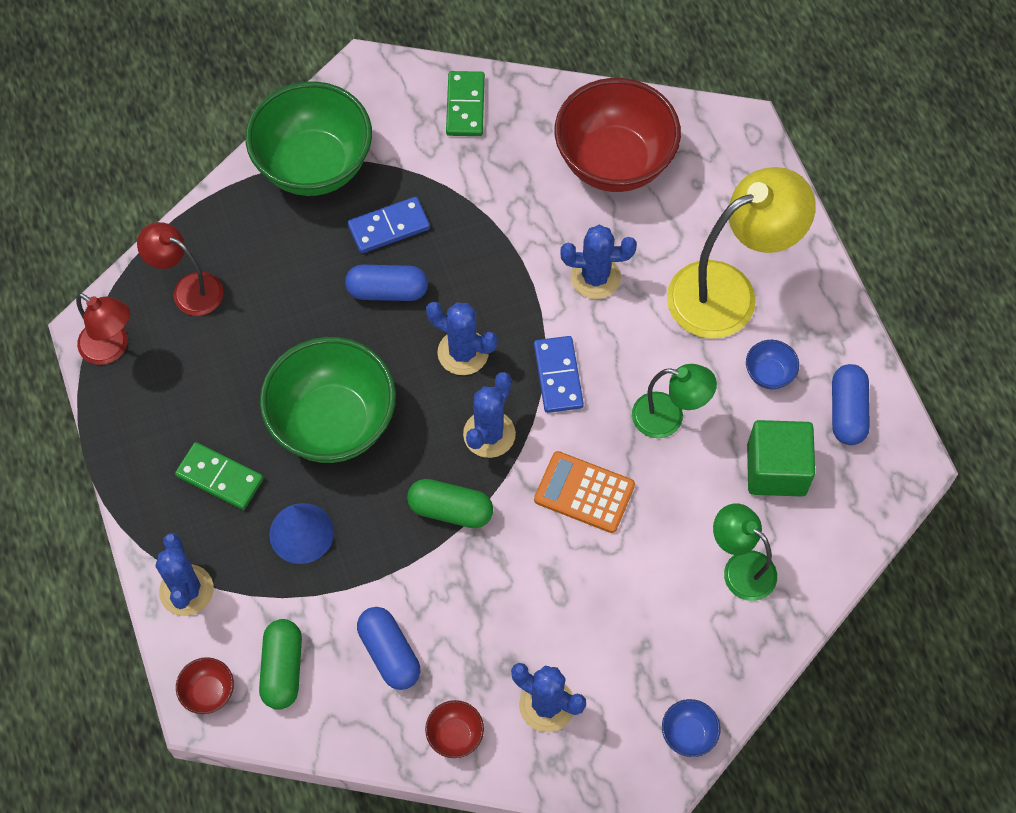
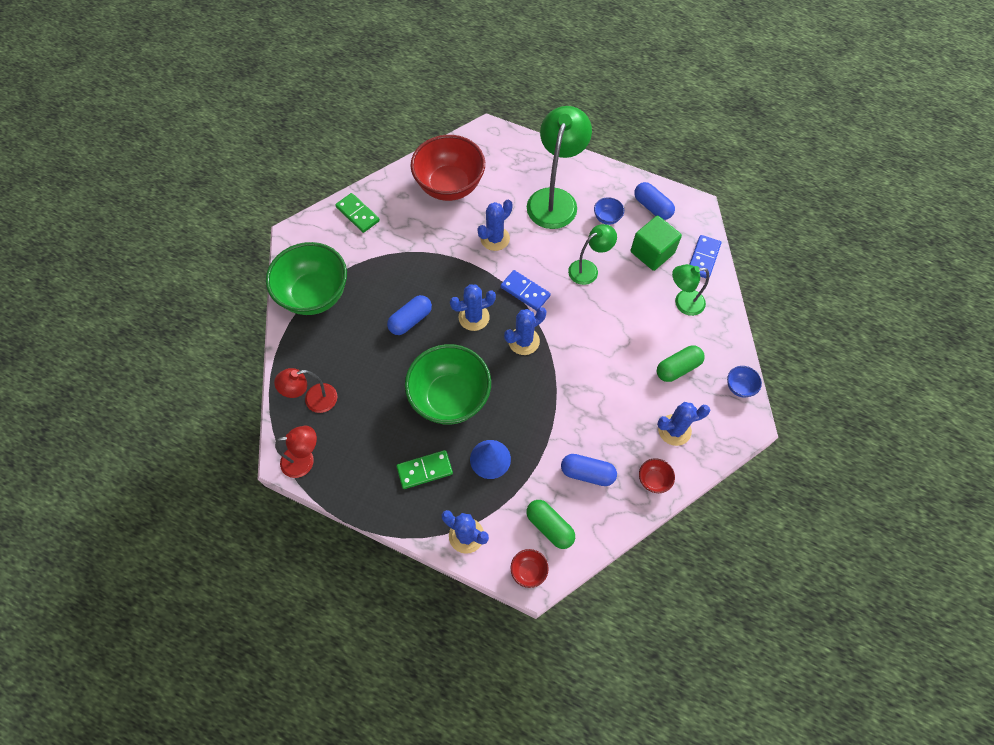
camera: 45 degrees left, 0 degrees up
(389, 227) = (380, 292): blue domino -> blue domino (703, 258)
(450, 510) = (543, 387): green capsule -> green capsule (677, 368)
(489, 434) = (523, 341): blue cactus -> blue cactus turned 75 degrees clockwise
(584, 492) = (590, 329): orange calculator -> none
(728, 291) = (555, 199): yellow lamp -> green lamp

